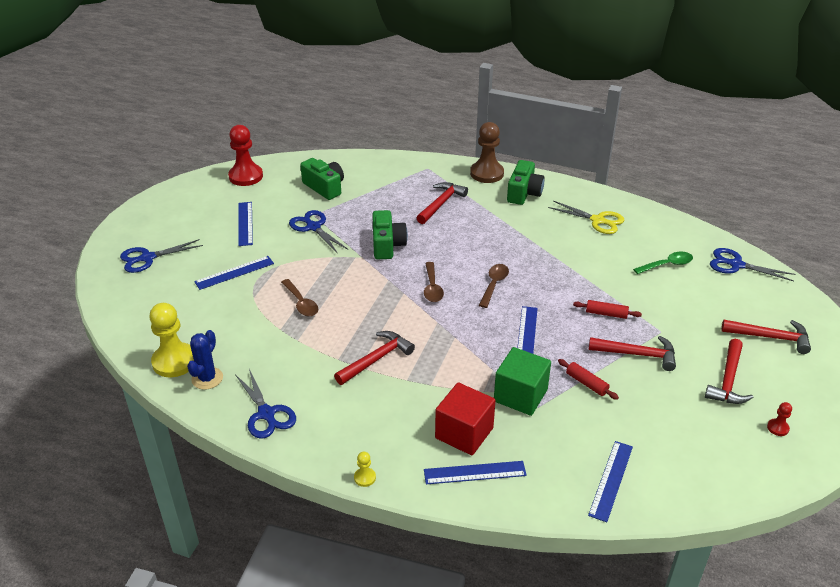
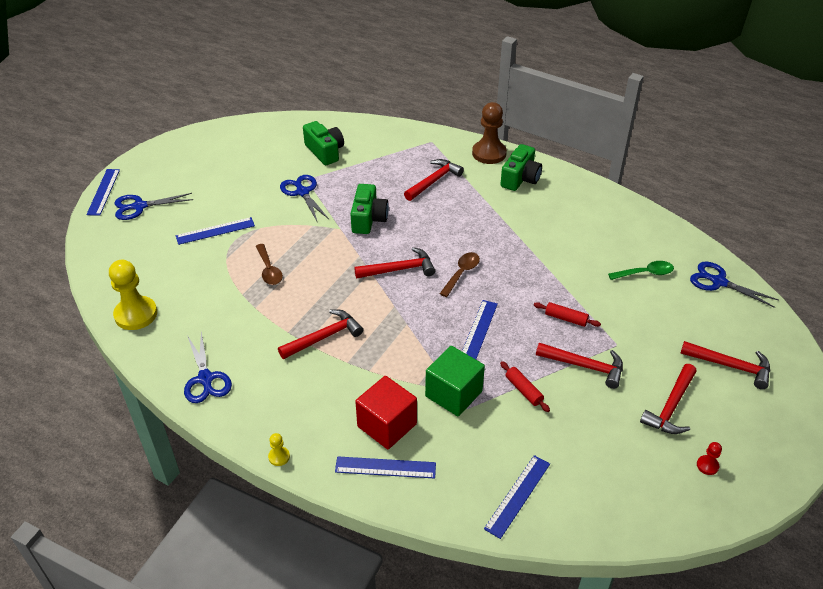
camera: 10 degrees right, 5 degrees up
(207, 378) = (161, 335): blue cactus -> none
(245, 223) = (239, 181): blue ruler -> blue ruler (103, 192)
(246, 176) = (253, 132): red pawn -> none
(432, 288) = (399, 269): brown spoon -> red hammer
(598, 220) = (587, 216): yellow scissors -> none

